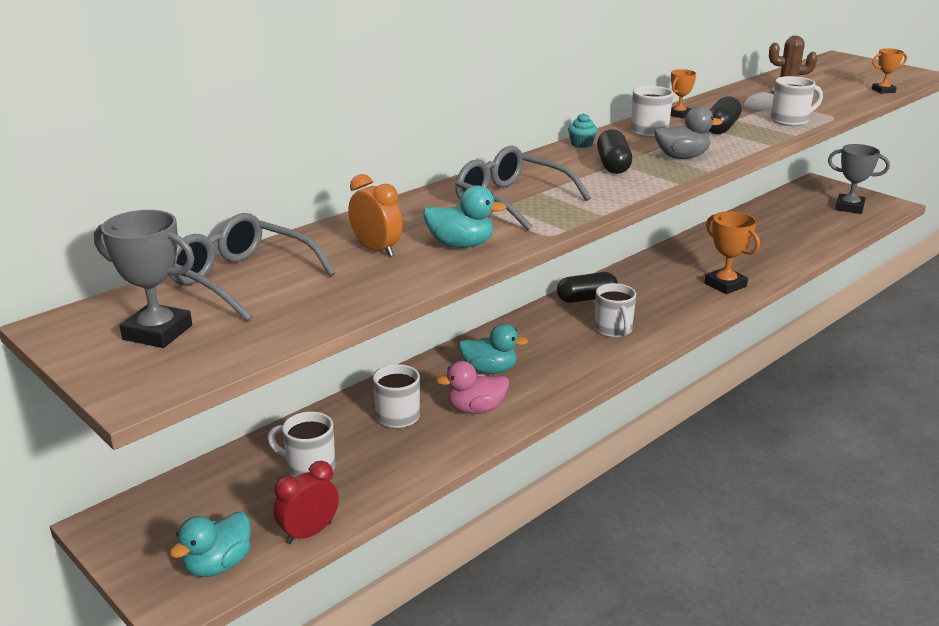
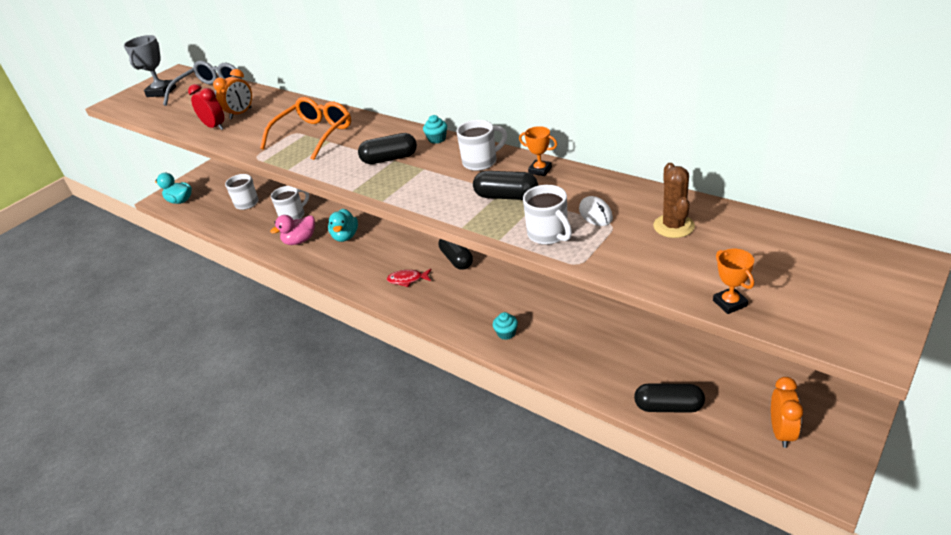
camera: 85 degrees right, 10 degrees up
(309, 533) = (196, 217): red clock -> red clock (215, 127)
(461, 245) = (244, 134): turquoise duck -> none
(475, 409) = (300, 240): pink duck -> pink duck turned 105 degrees counterclockwise
(511, 200) = (314, 135): grey glasses -> orange glasses
(613, 330) = (407, 280): white mug -> red fish
(682, 157) = (415, 185): grey duck -> none
(725, 285) = (506, 333): orange trophy -> turquoise cupcake
(826, 235) = (668, 407): none -> black capsule
(849, 207) = (781, 432): grey trophy -> orange clock

